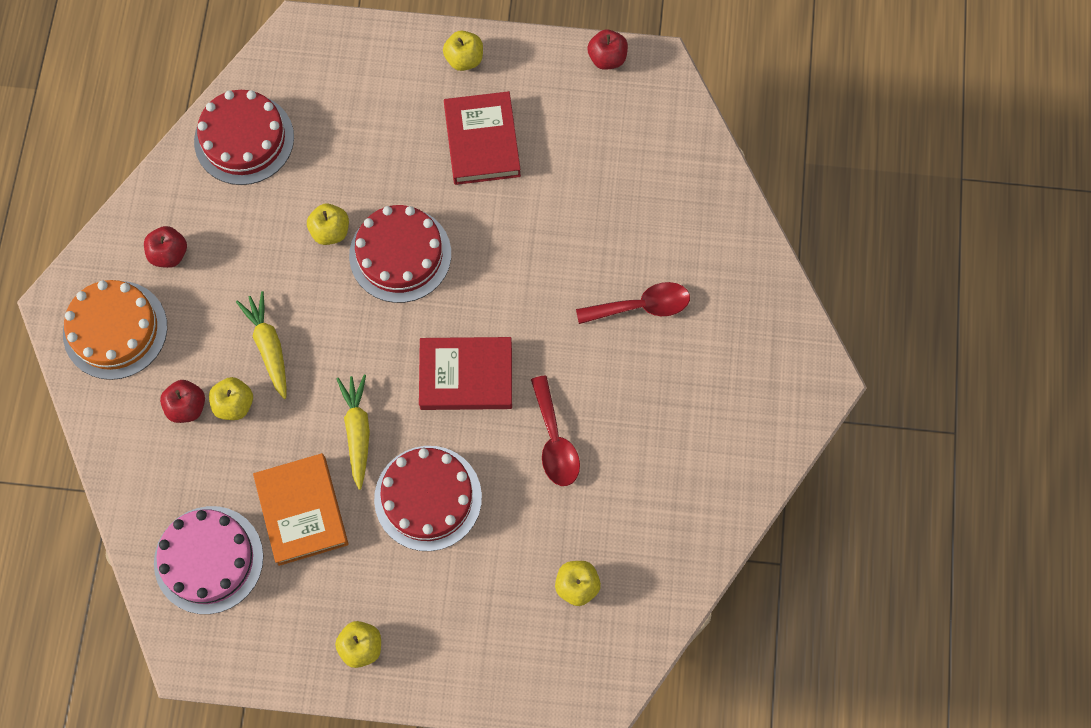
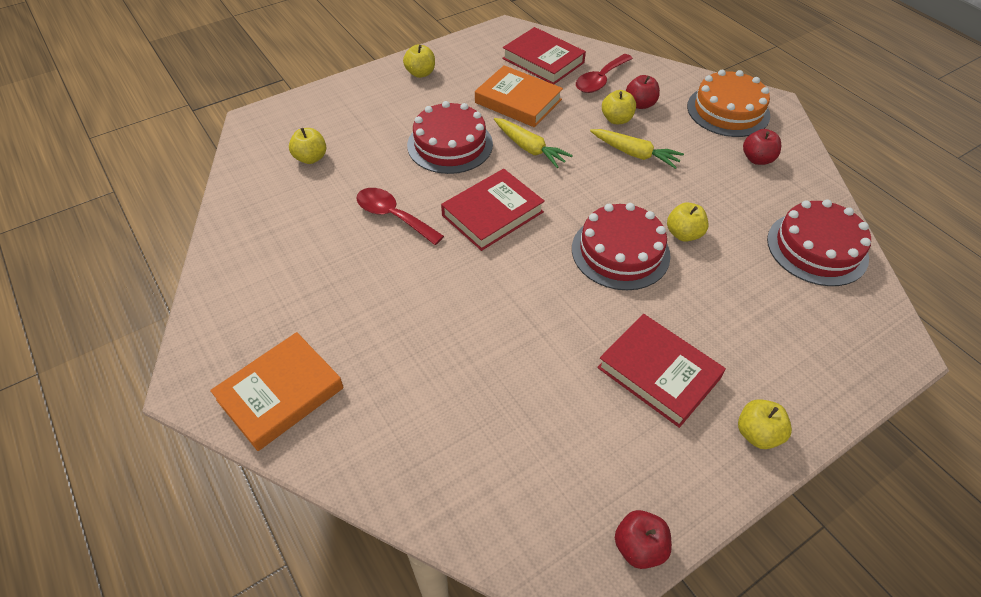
camera: 140 degrees right, 20 degrees down
(208, 559) = (543, 60): pink cake -> red book
(641, 306) = (400, 339): red spoon -> red spoon (600, 80)
(760, 324) = (280, 394): none -> orange book

